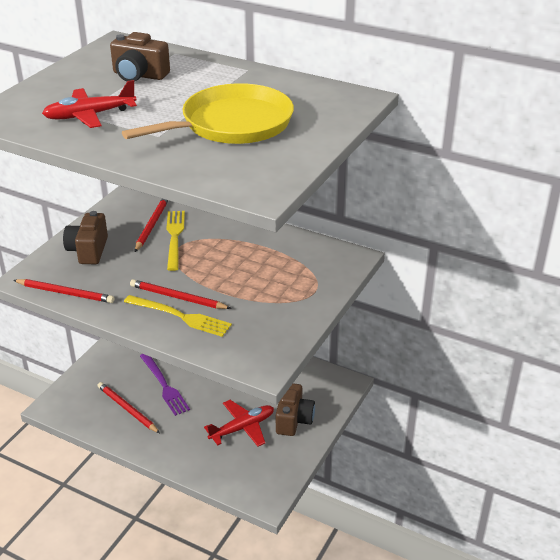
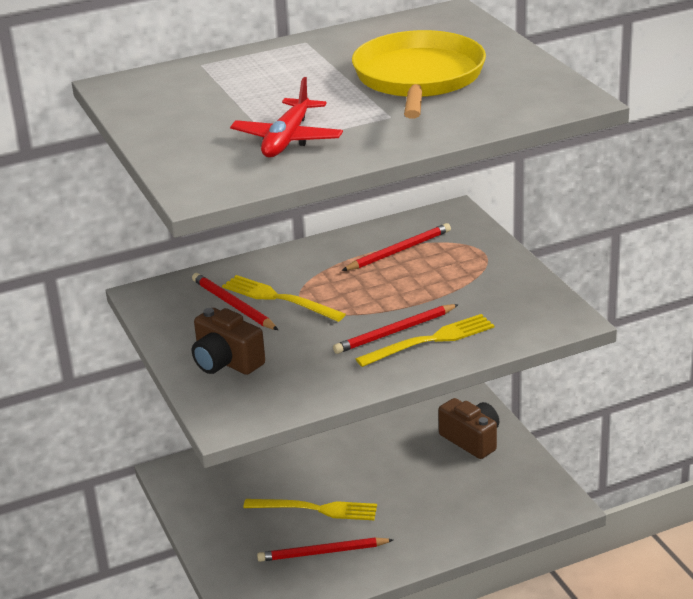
camera: 50 degrees left, 5 degrees down
(65, 293) = (292, 401): red pencil -> red pencil (399, 251)
(139, 75) = (227, 94): brown camera -> none
(164, 385) = (315, 509): purple fork -> yellow fork
(242, 428) = (446, 479): red plane -> none

